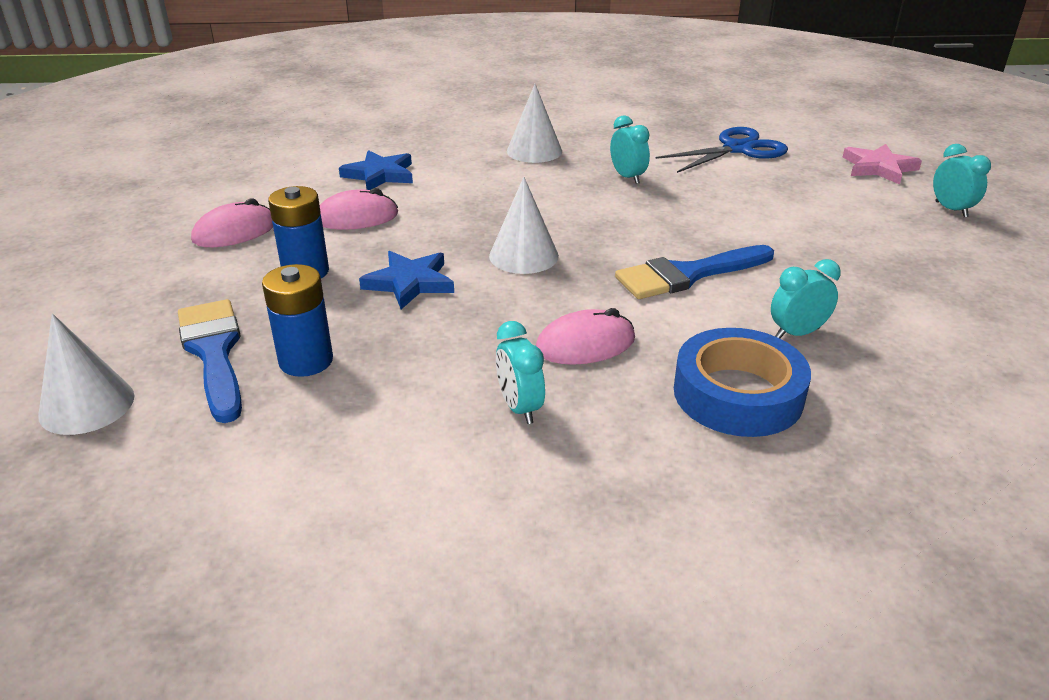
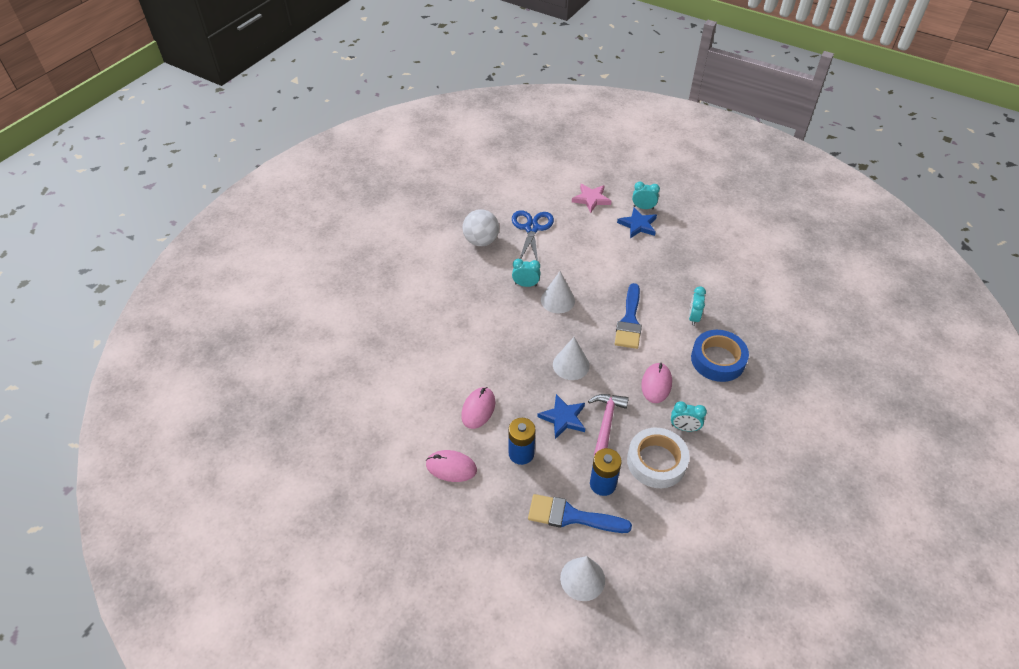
camera: 55 degrees left, 15 degrees up
(235, 232) = (451, 467): pink mouse -> pink mouse turned 75 degrees counterclockwise
(380, 175) = (434, 377): blue star -> blue star (638, 225)
(406, 401) = (656, 461): none -> white tape
(441, 323) = (606, 423): none -> pink hammer
(534, 151) = (463, 301): white cone -> white cone (557, 300)
(655, 129) = (481, 241): none -> white ball

